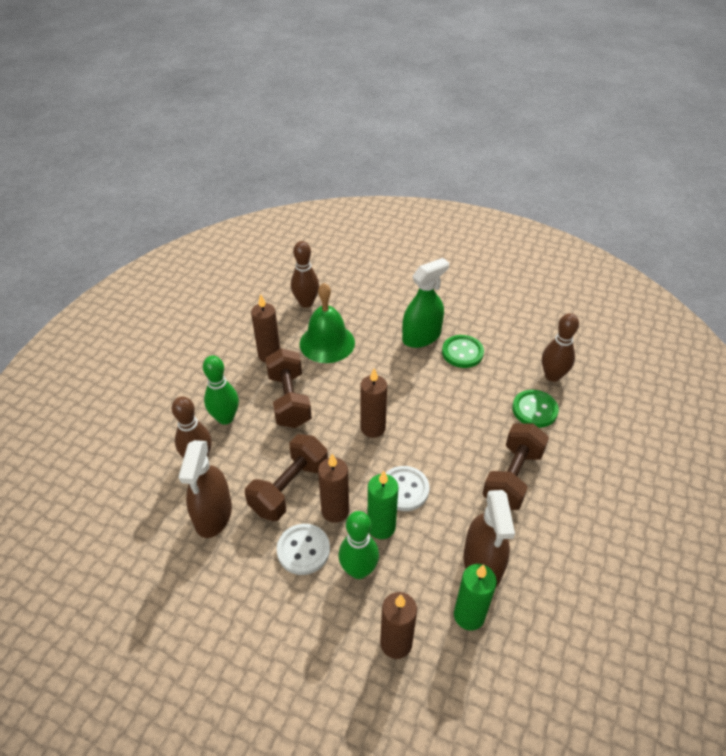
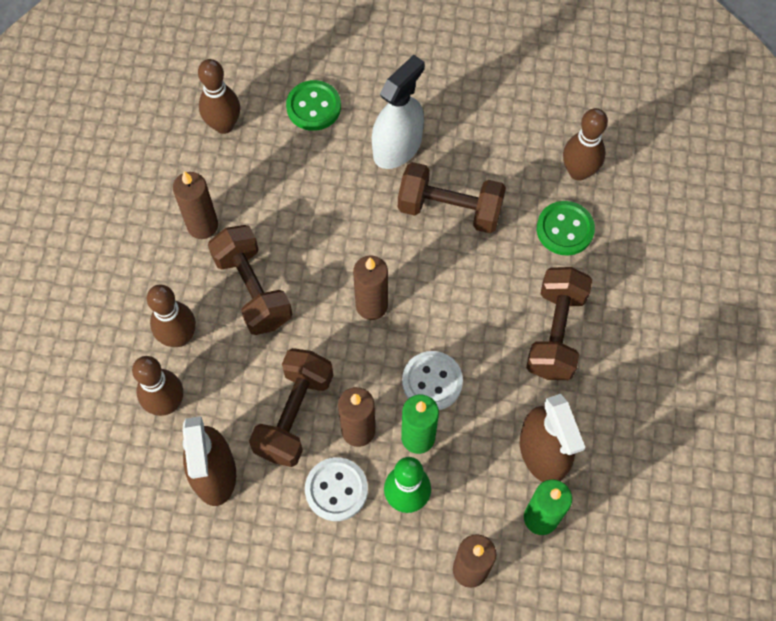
camera: 15 degrees left, 20 degrees up
(225, 418) = (179, 337): green bowling pin -> brown bowling pin
(327, 343) = (274, 187): green bell -> none
(421, 336) = (397, 147): green spray bottle -> white spray bottle
(449, 380) = (450, 209): none -> brown dumbbell
(462, 352) = (457, 161): green button -> green button (313, 107)

